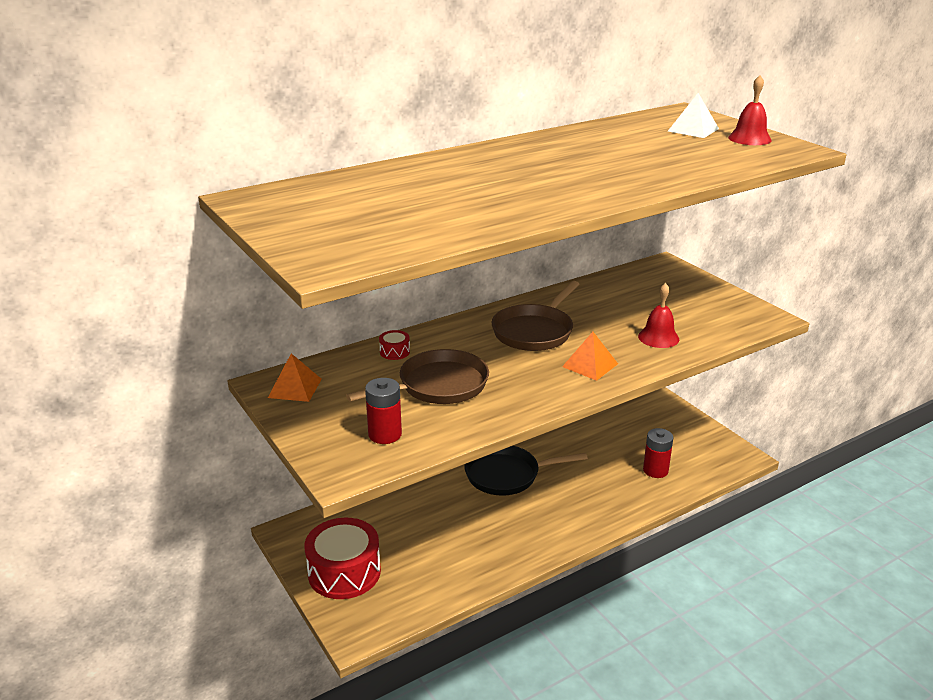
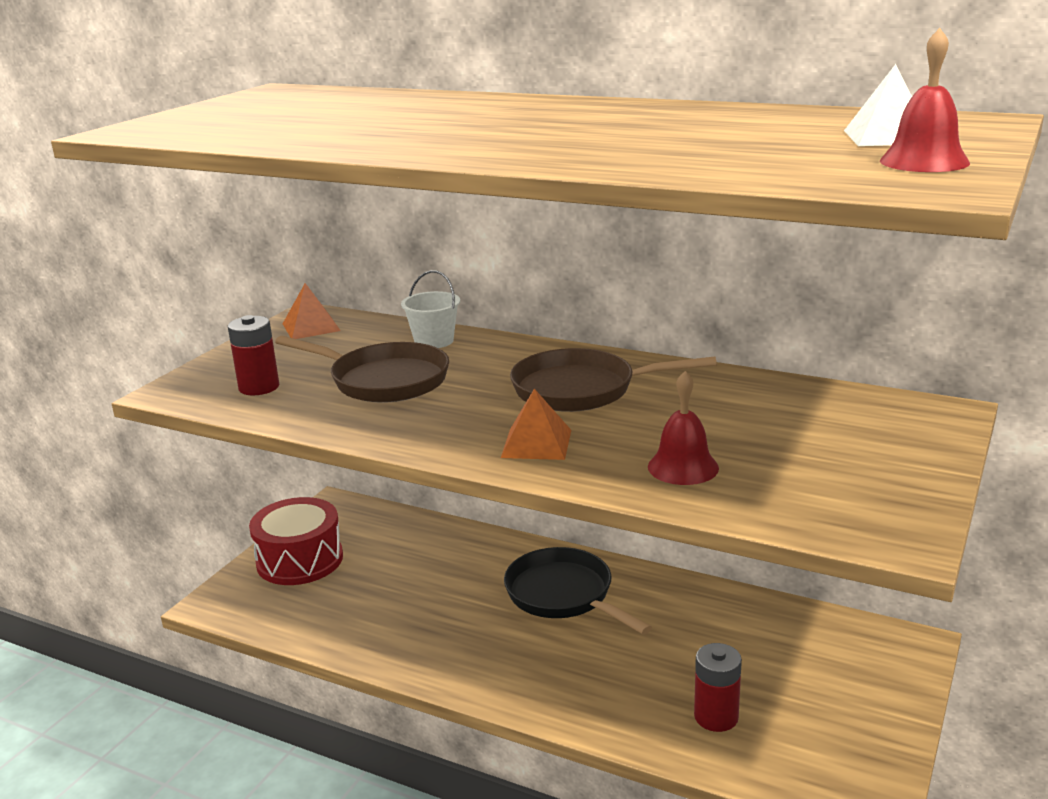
camera: 60 degrees right, 5 degrees down
(394, 352) = (434, 341): red drum -> white bucket

